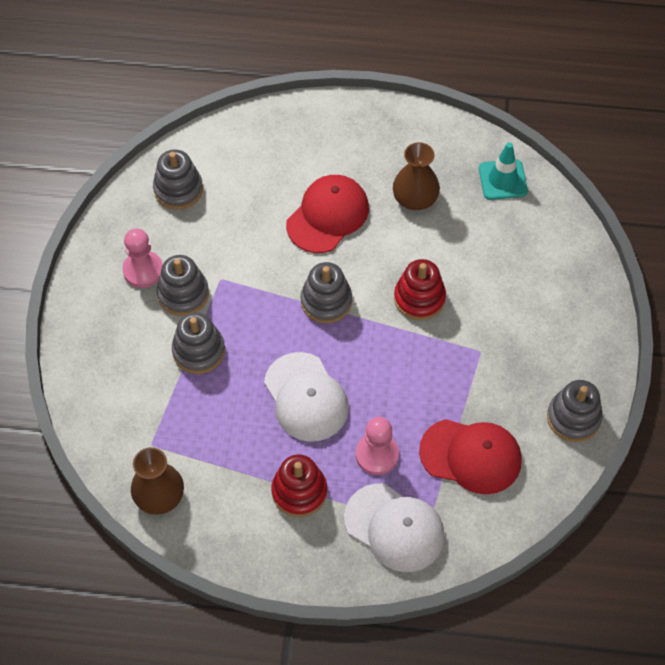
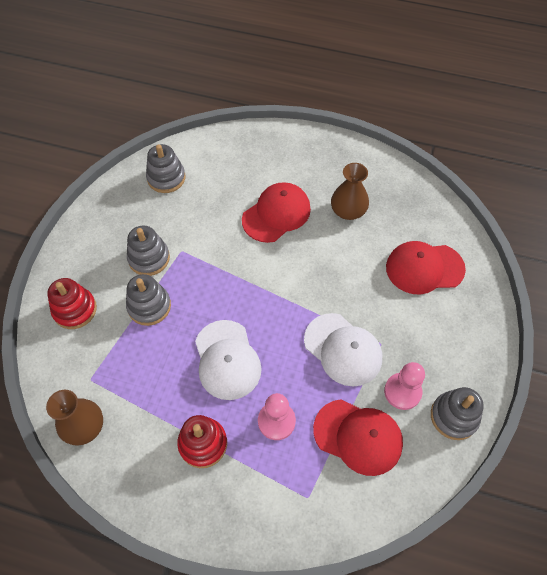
camera: 10 degrees right, 0 degrees up
(143, 270) = (123, 235): pink pawn -> pink pawn (402, 392)
(326, 301) = (261, 281): grey stacking toy -> none
(394, 528) = (279, 493): white cap -> white cap (343, 349)
(419, 298) = (337, 291): red stacking toy -> red stacking toy (75, 310)
(502, 180) = (420, 206): turquoise traffic cone -> none
(517, 256) = (424, 268): none -> red cap

